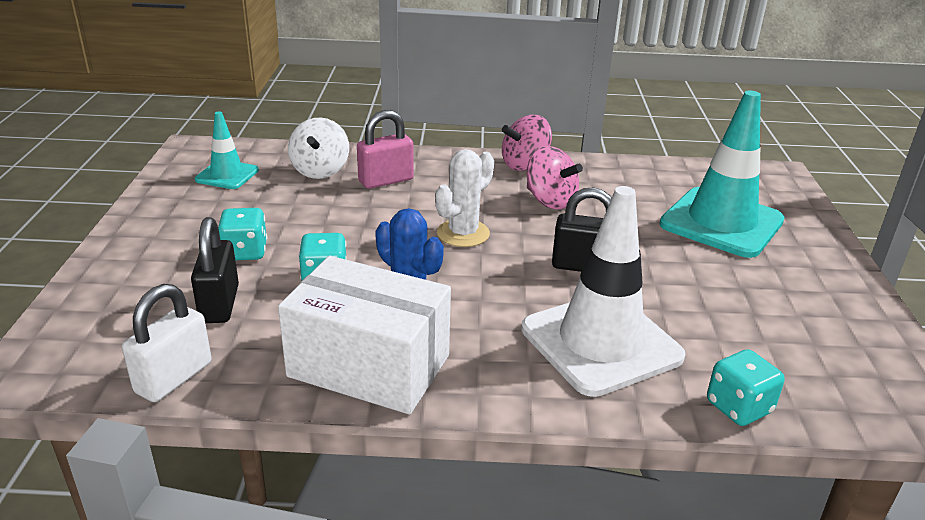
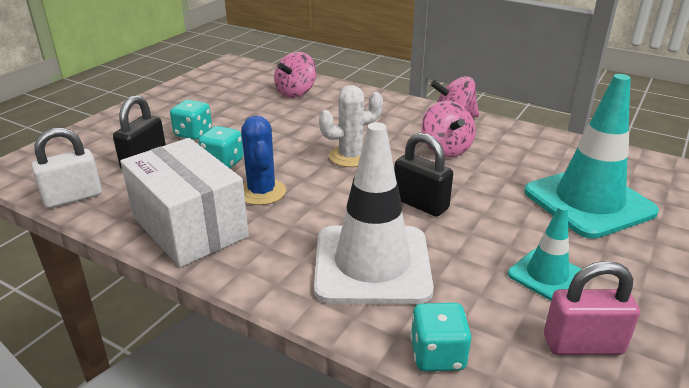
camera: 30 degrees right, 0 degrees up
(227, 175) = (234, 84): turquoise traffic cone -> turquoise traffic cone (546, 275)
(320, 171) = (296, 93): white spinning top -> pink spinning top
(386, 180) = (334, 108): pink padlock -> pink padlock (583, 344)

